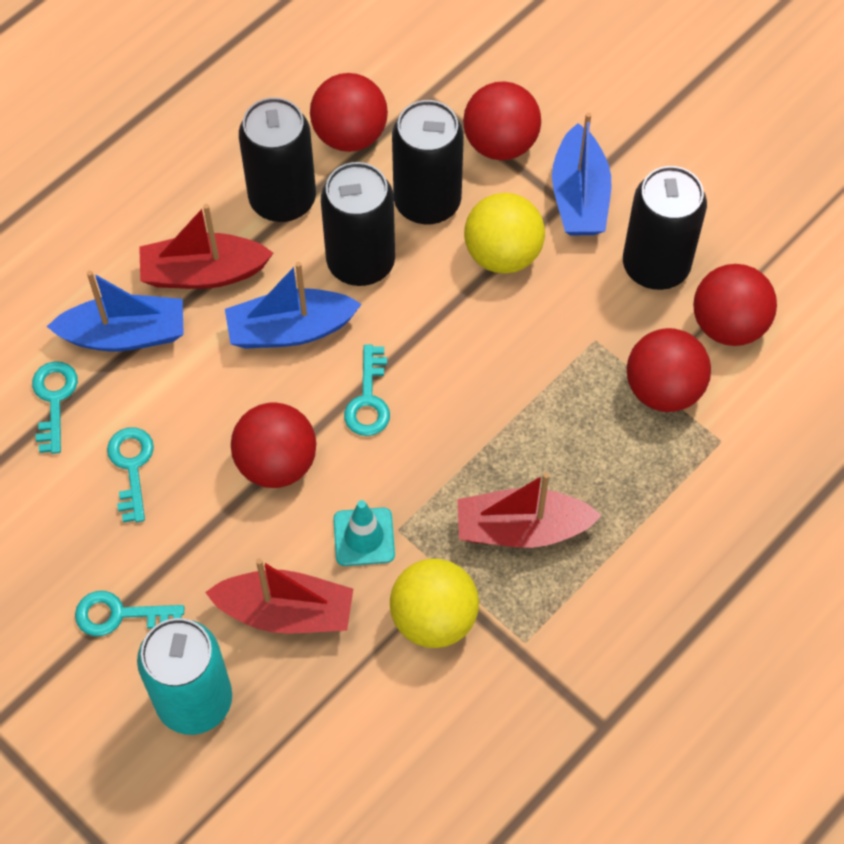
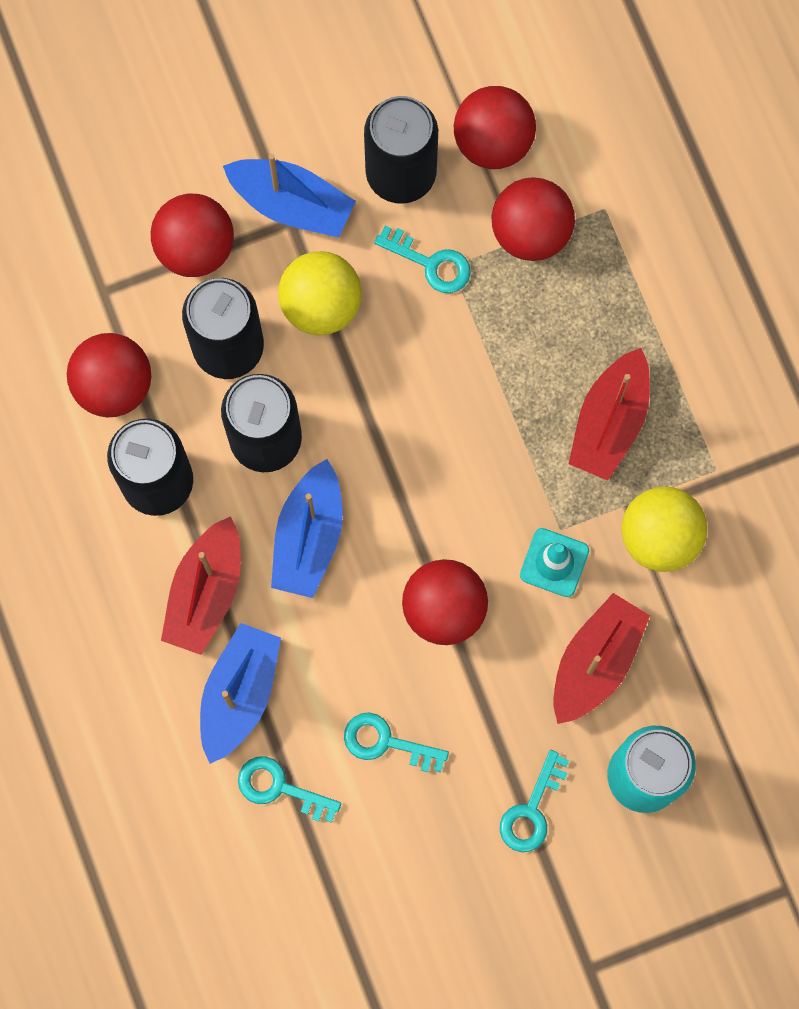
camera: 65 degrees left, 15 degrees up
(368, 399) = (417, 497): turquoise key -> turquoise key (430, 263)

